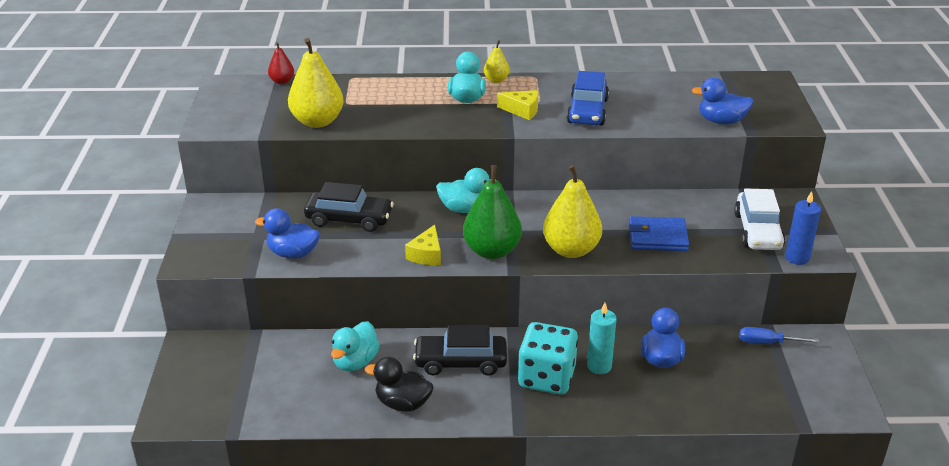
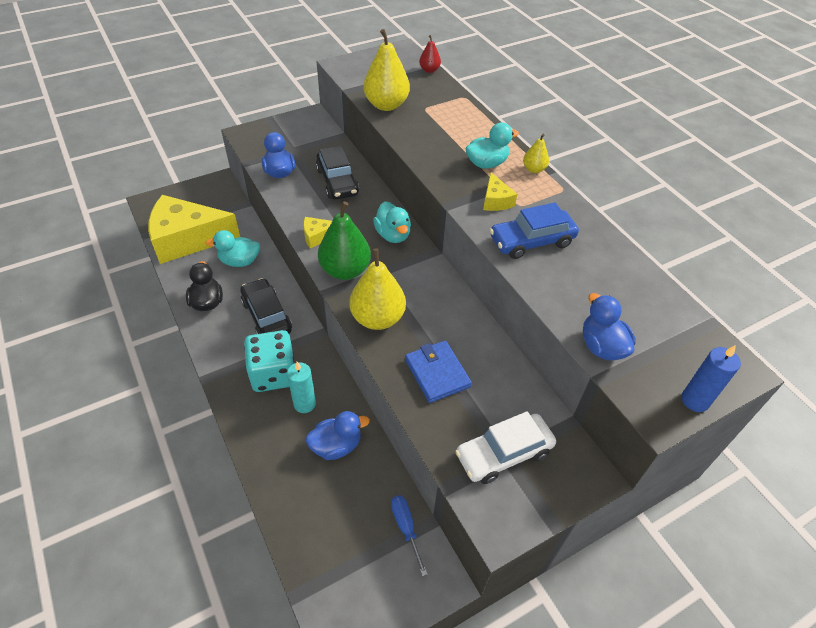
camera: 60 degrees right, 15 degrees up
(276, 397) = (187, 239): none -> yellow cheese
(797, 258) = (478, 503): blue candle -> blue candle (695, 400)

